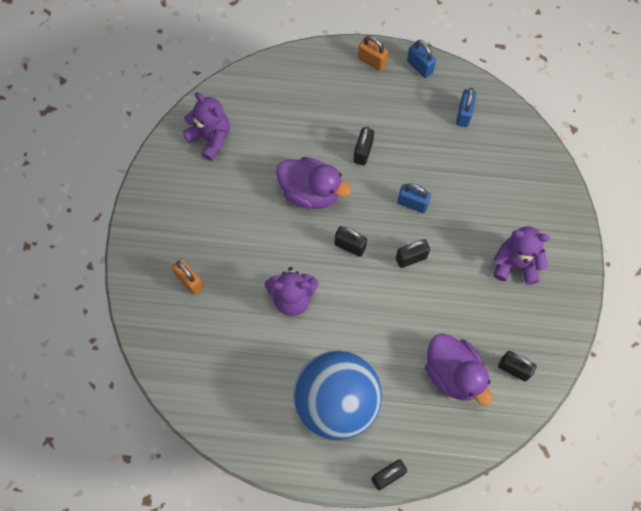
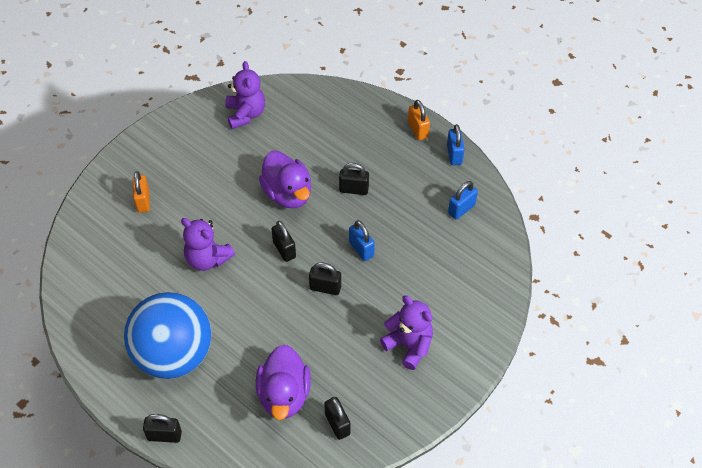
camera: 35 degrees right, 15 degrees down
(363, 152) = (354, 189): black padlock -> black padlock turned 45 degrees clockwise

